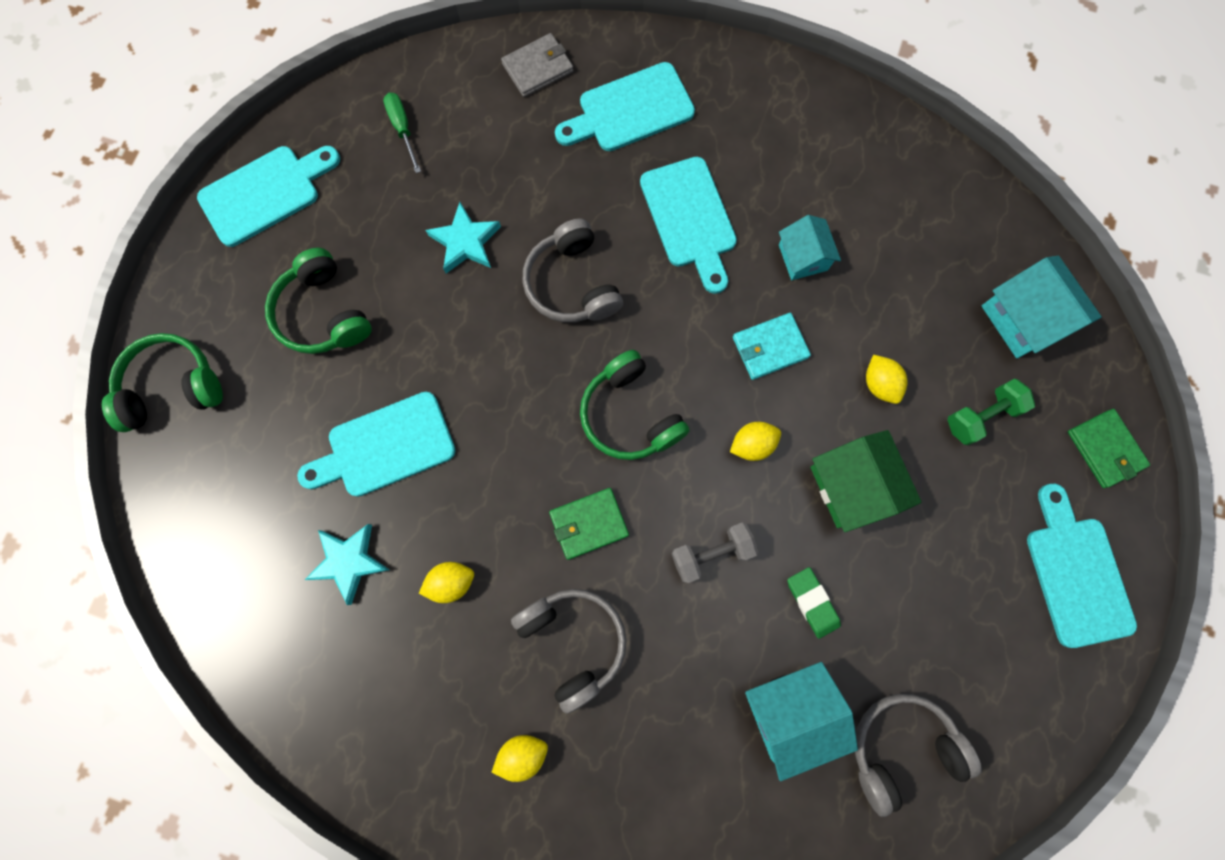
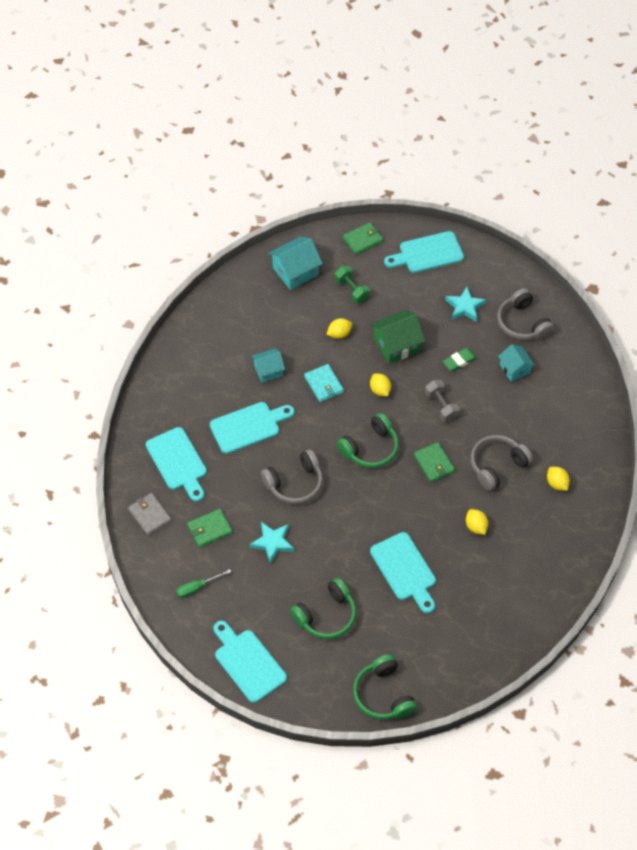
camera: 95 degrees left, 20 degrees down
(349, 562) = (473, 579): turquoise star -> turquoise star (465, 307)
(502, 151) = (209, 529): none -> green wallet
(790, 712) = (514, 369): turquoise house -> turquoise house, size x0.65

